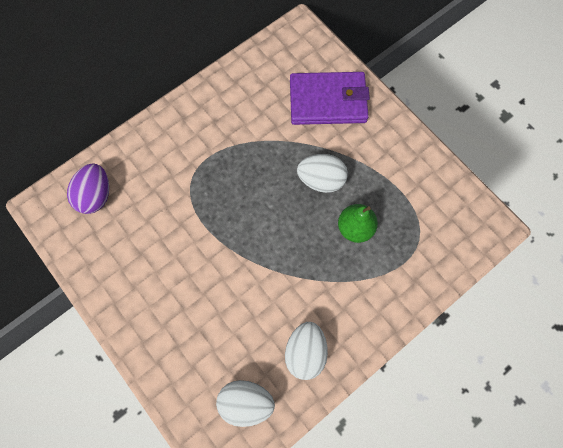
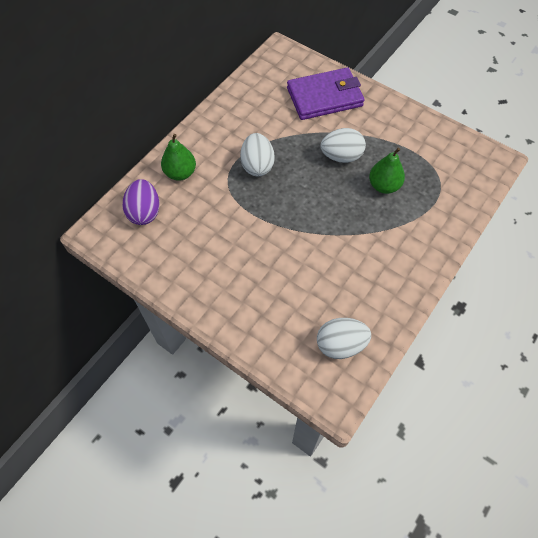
camera: 15 degrees left, 10 degrees down
(145, 158) = (180, 173): none -> green pear
(305, 352) = (378, 291): white egg -> white egg (257, 165)

